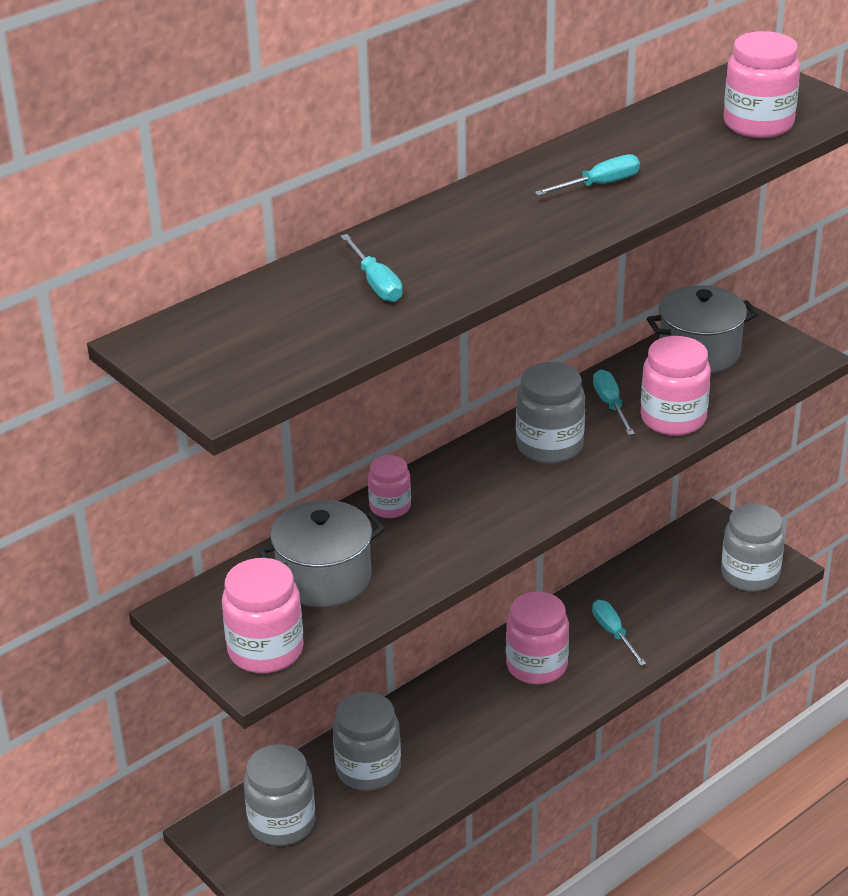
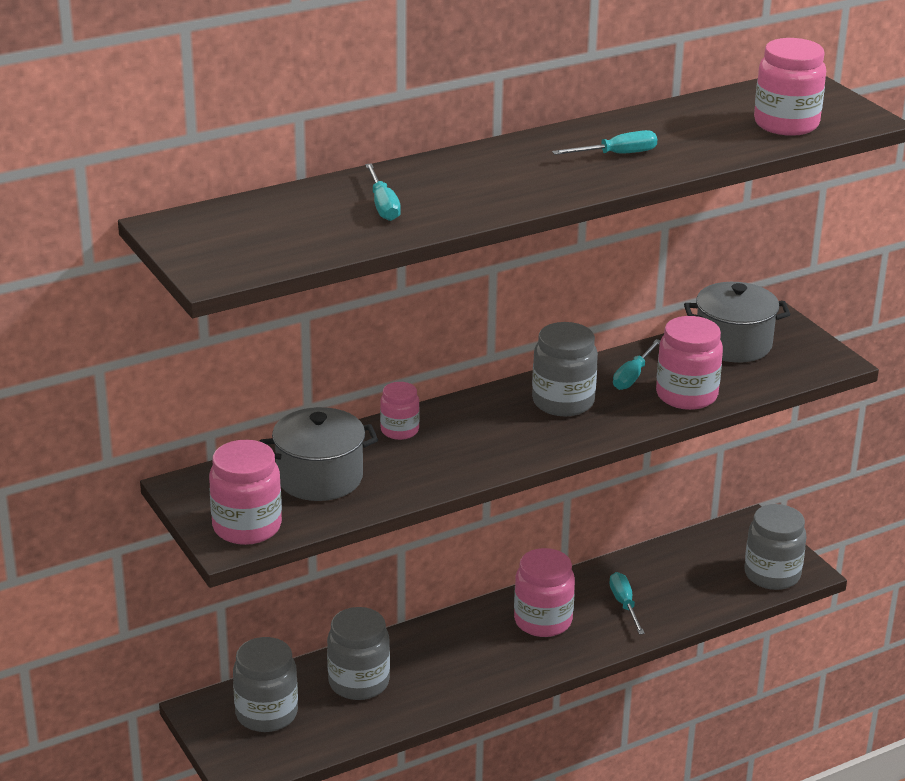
camera: 10 degrees right, 5 degrees down
(610, 404) = (633, 376): turquoise screwdriver -> turquoise screwdriver turned 150 degrees counterclockwise

